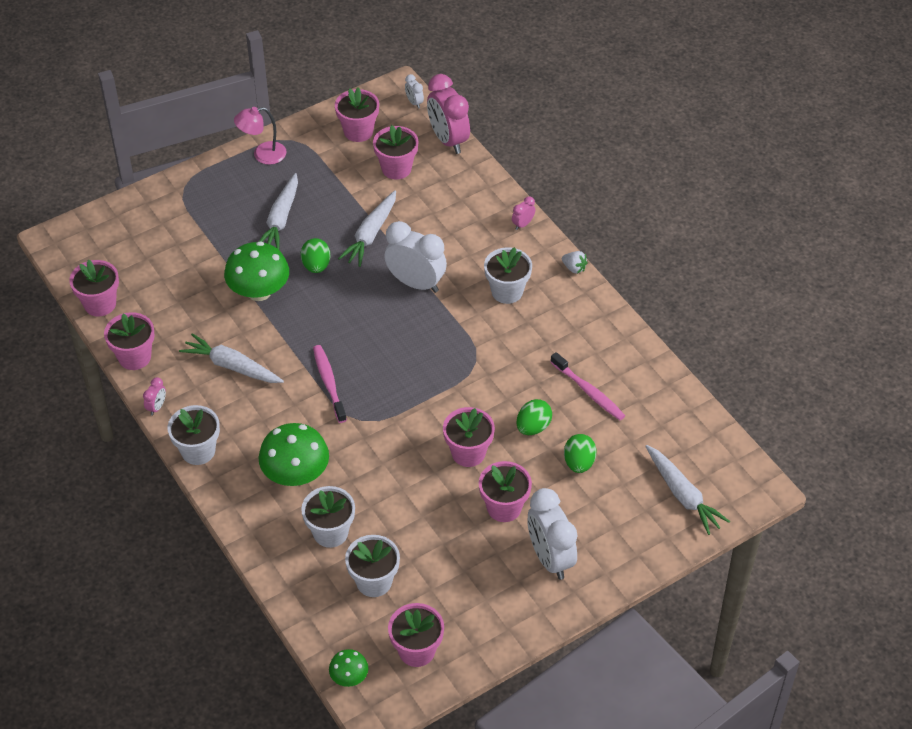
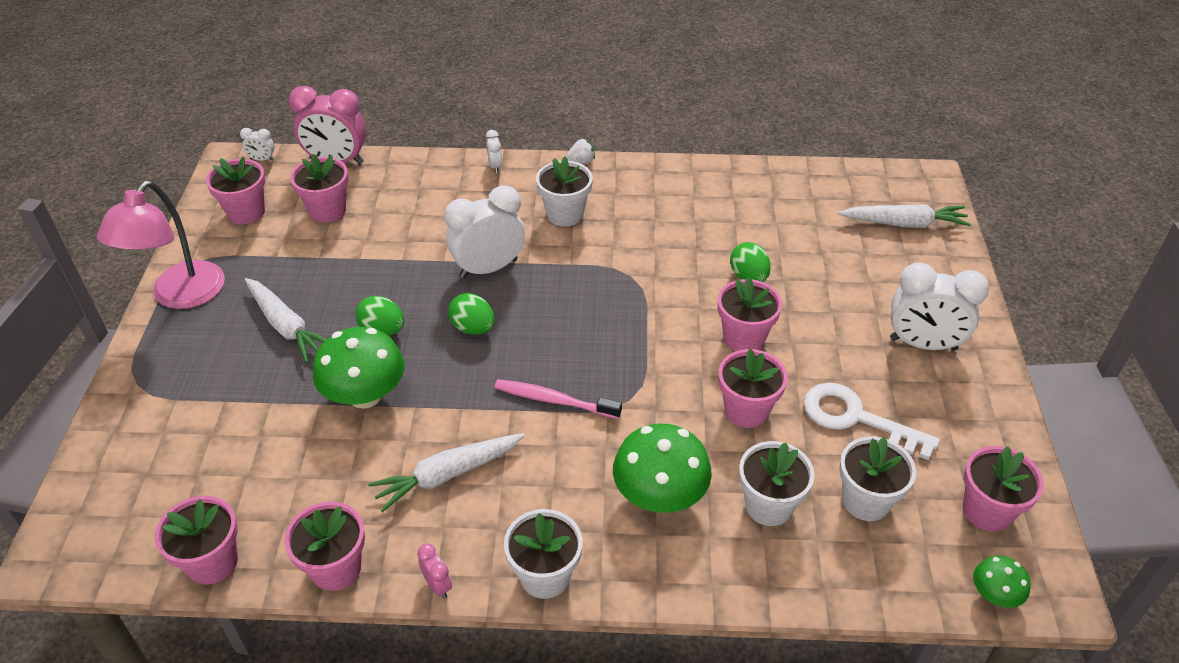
camera: 55 degrees left, 5 degrees down
(262, 154) = (180, 296): pink lamp -> pink lamp, size x1.61
(370, 234) = (389, 269): white carrot -> none
(443, 548) = (856, 418): none -> white key
(504, 507) = (835, 346): pink flower pot -> pink flower pot (746, 410)
(523, 224) = (495, 166): pink clock -> white clock
(579, 463) = (817, 268): green egg -> green egg (473, 328)
(589, 391) = (736, 222): pink toothbrush -> none

